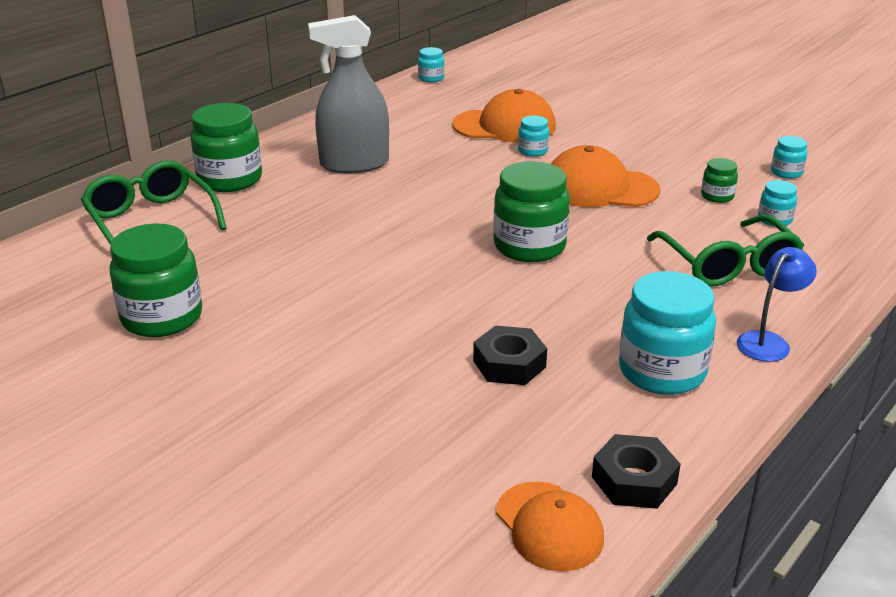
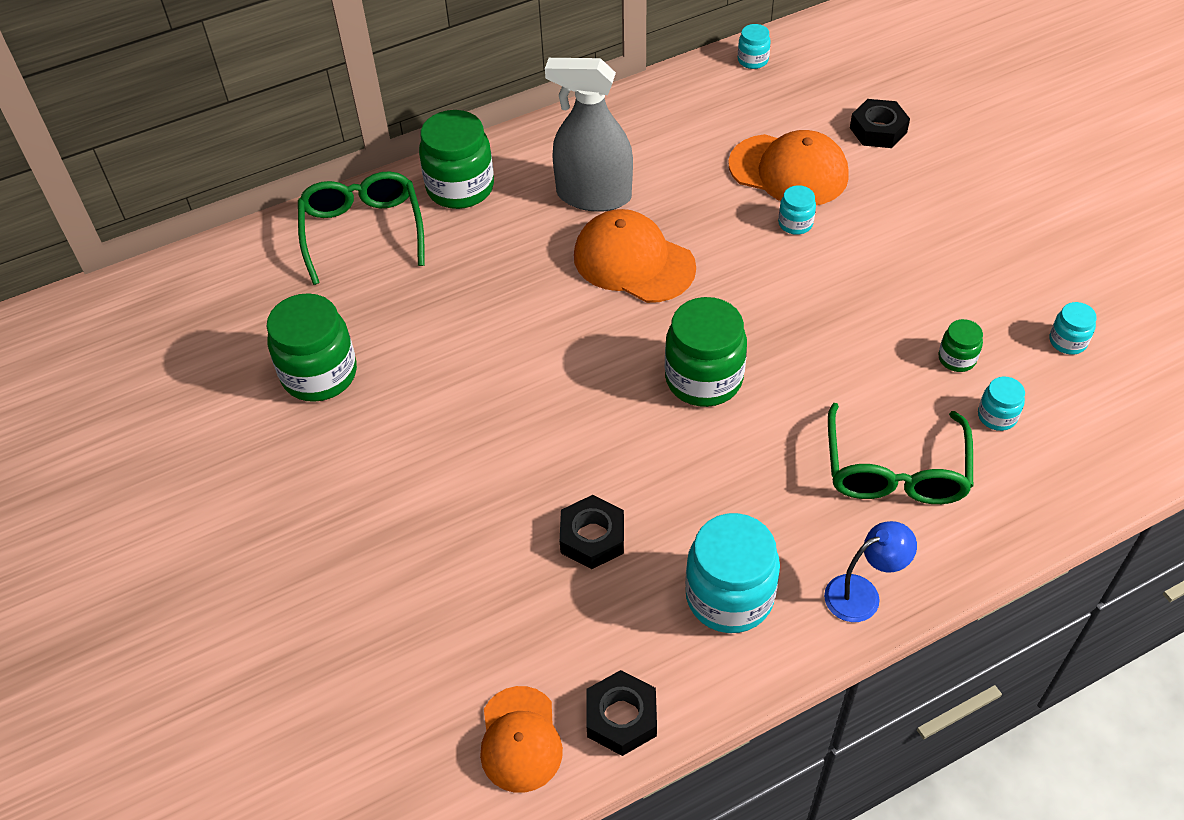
camera: 25 degrees right, 20 degrees up
(555, 96) = (878, 130): none -> black nut
(600, 188) = (833, 307): orange cap -> orange cap (633, 261)

